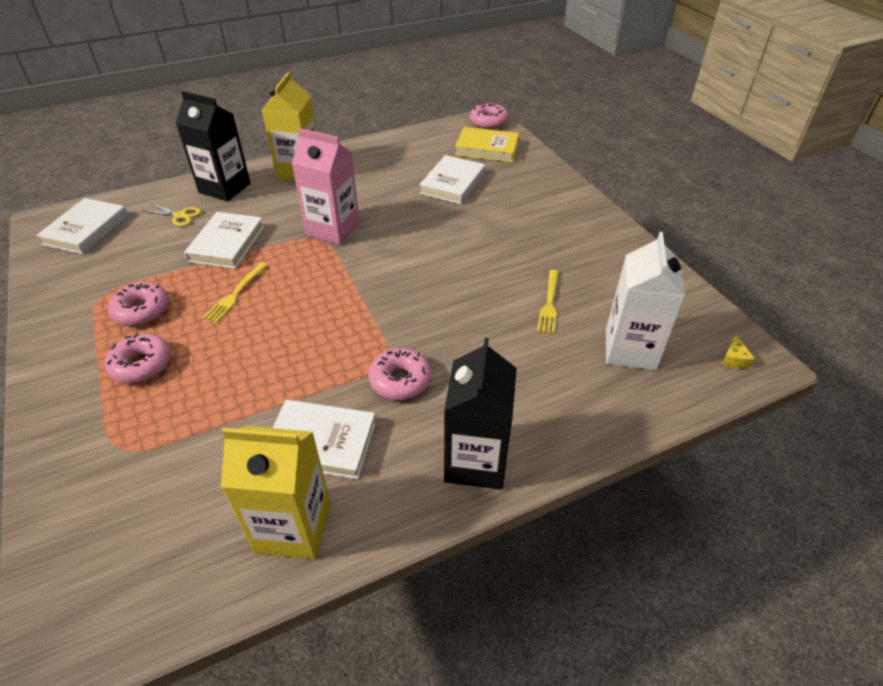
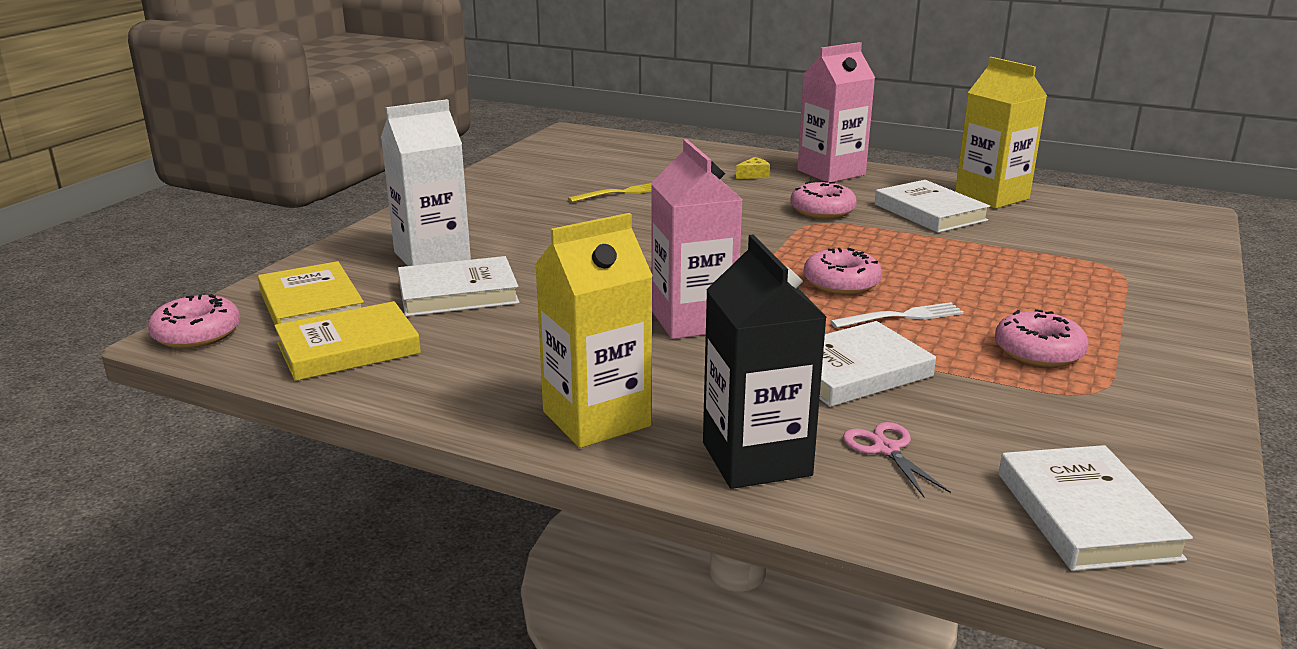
camera: 130 degrees left, 20 degrees down
(86, 230) = (1086, 515): white book -> white book turned 75 degrees counterclockwise
(142, 365) = (1065, 308): pink donut -> pink donut (841, 283)
(180, 216) = (886, 449): yellow scissors -> pink scissors
(235, 294) = (902, 316): yellow fork -> white fork
(431, 145) = (348, 348): none -> yellow book
(476, 461) = (831, 172): black carton -> pink carton
(630, 350) = (629, 161): white carton -> white carton (432, 256)
(734, 359) = (582, 138): yellow cheese -> yellow cheese (753, 175)

